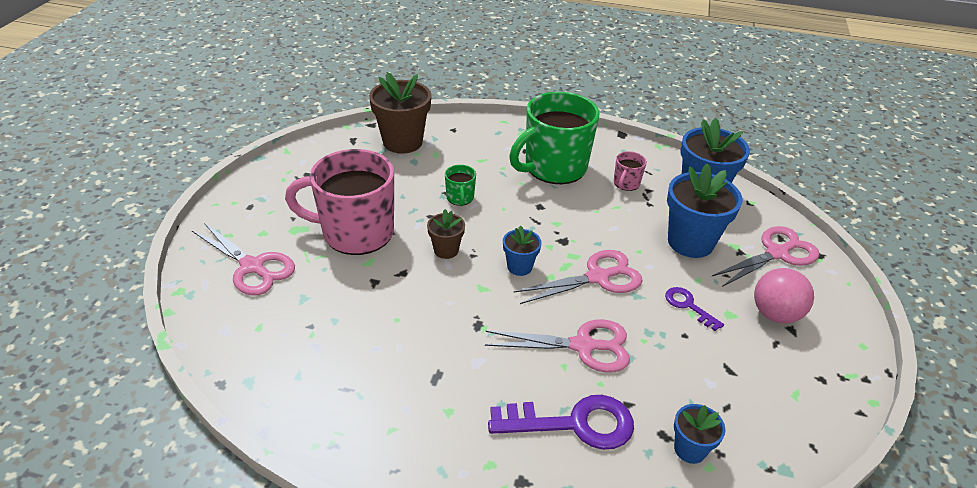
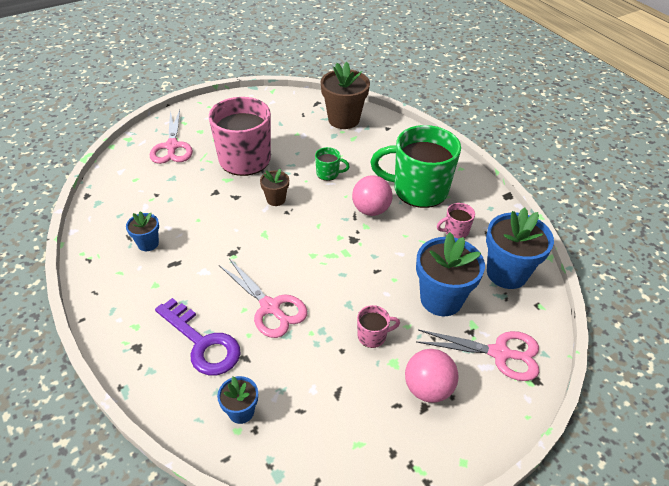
camera: 45 degrees right, 5 degrees up
(460, 198) = (328, 174): green mug -> green mug turned 120 degrees counterclockwise
(519, 267) = (303, 237): blue flower pot -> blue flower pot (148, 243)
(541, 207) = (371, 210): none -> pink ball
(598, 277) = (340, 276): pink scissors -> none
(688, 306) = (373, 336): purple key -> pink mug

